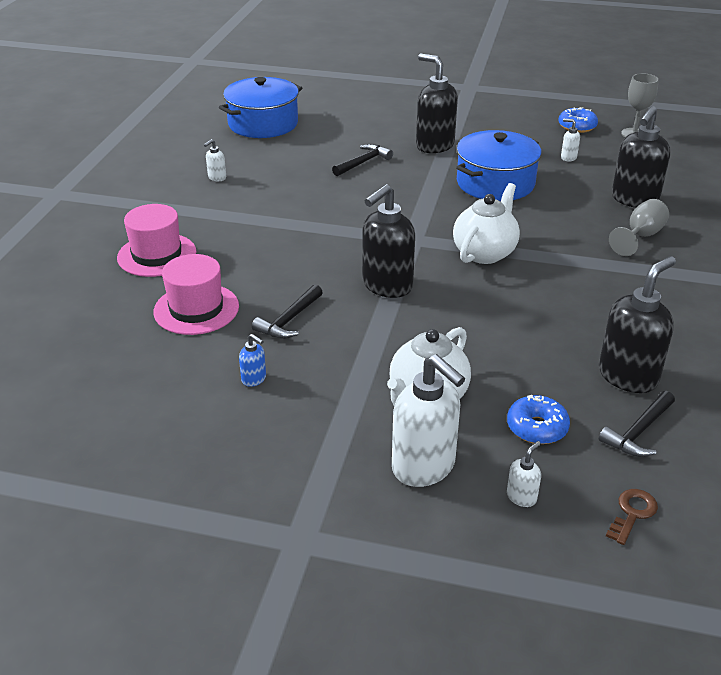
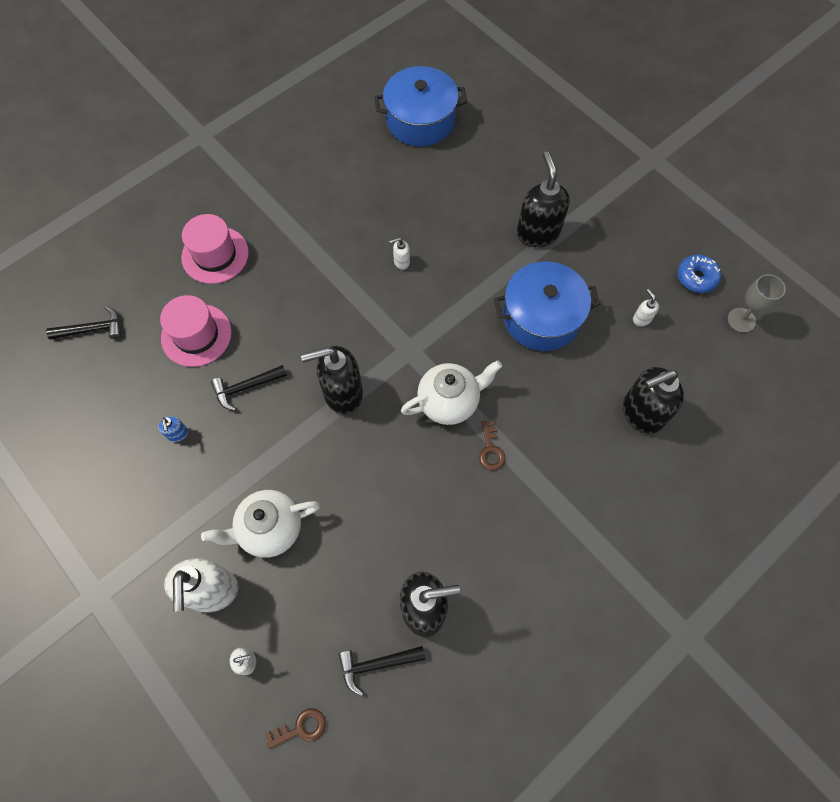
camera: 35 degrees right, 30 degrees up
(217, 178) = (327, 179): white soap dispenser -> white soap dispenser (401, 262)
(363, 162) = (456, 223): black hammer -> black hammer (92, 329)
(537, 427) = (313, 610): blue donut -> none
(554, 264) = (491, 450): none -> brown key
(640, 236) = (597, 463): grey goblet -> none

